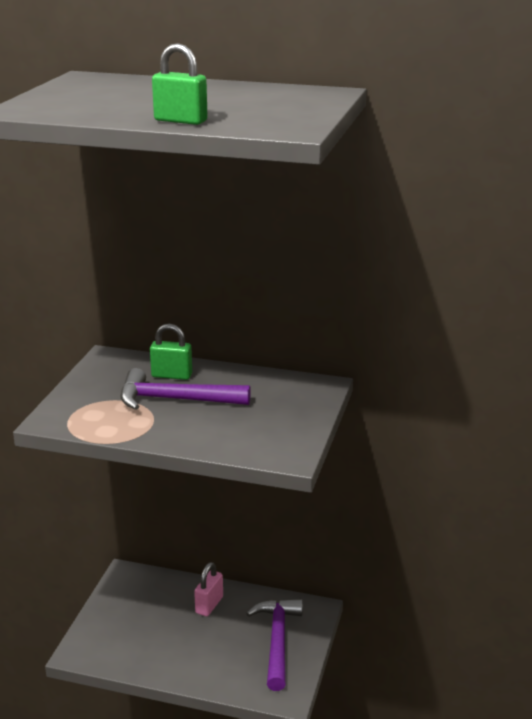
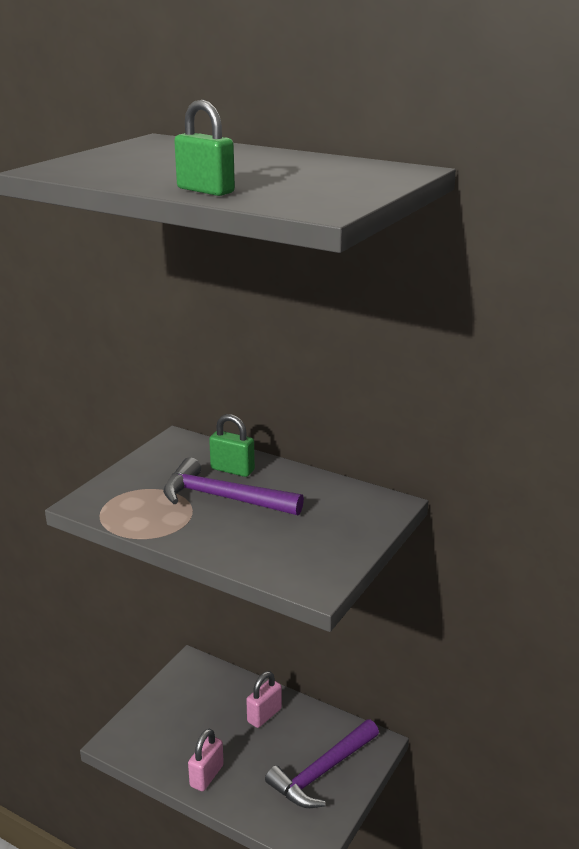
camera: 15 degrees right, 0 degrees up
(174, 664) = (206, 776): none -> pink padlock
(277, 641) = (322, 772): purple hammer -> purple hammer turned 150 degrees counterclockwise

